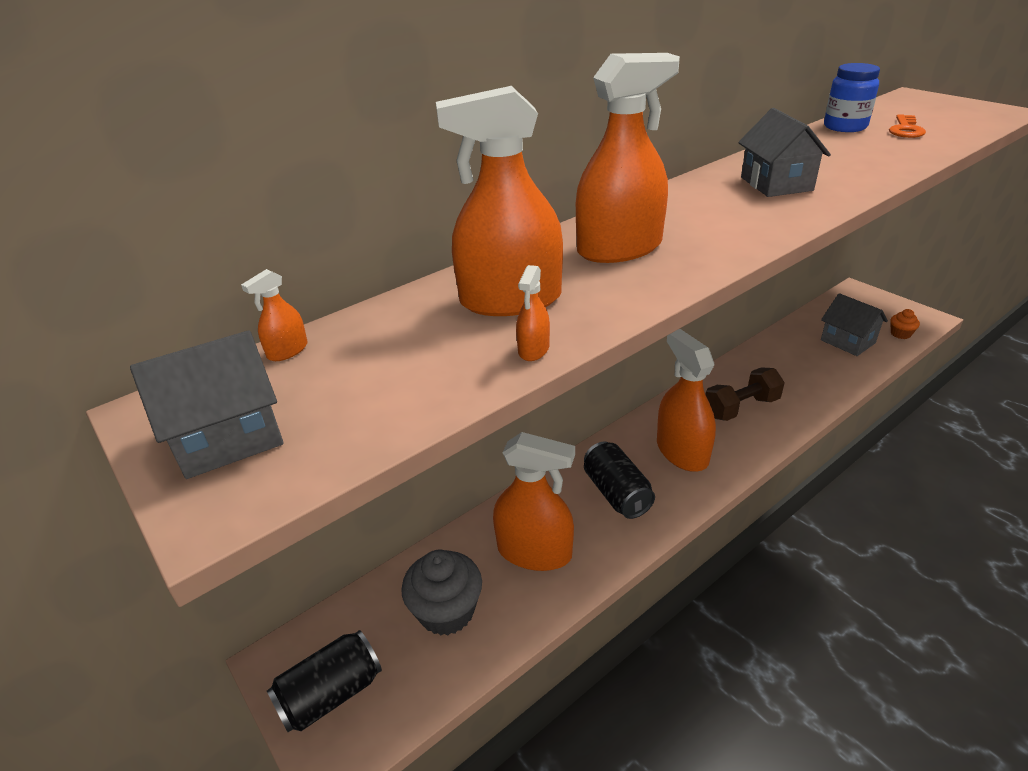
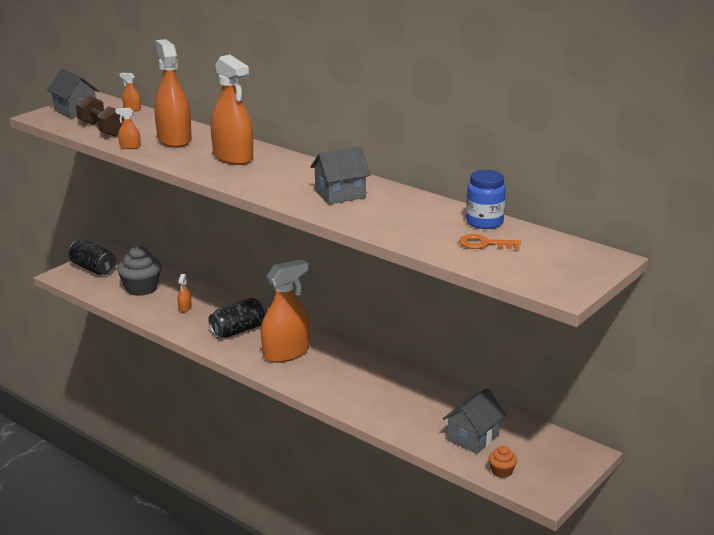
camera: 75 degrees right, 10 degrees down
(534, 551) = (185, 308): orange spray bottle -> orange spray bottle, size x0.41
(741, 407) = (346, 378): brown dumbbell -> brown dumbbell (102, 129)

